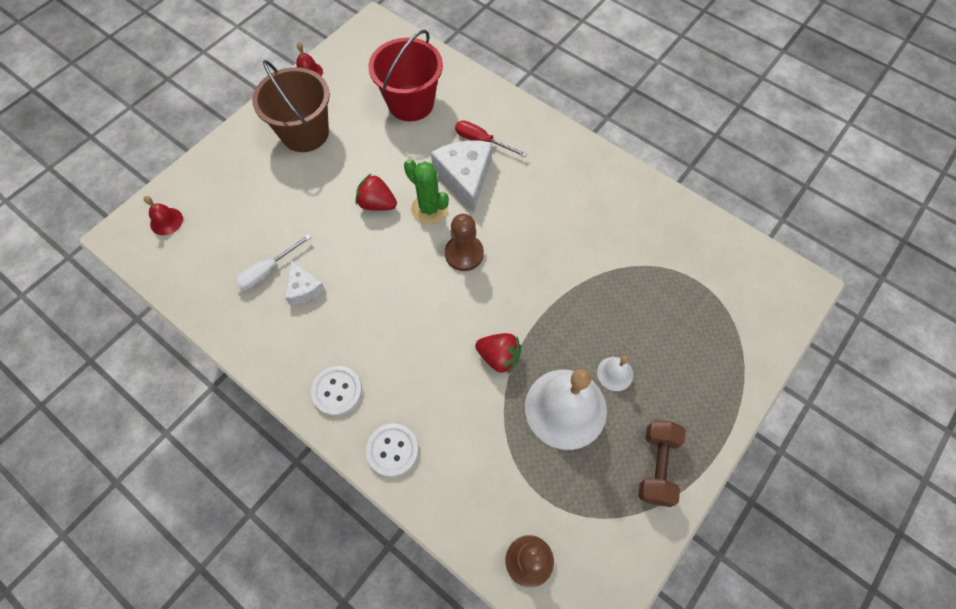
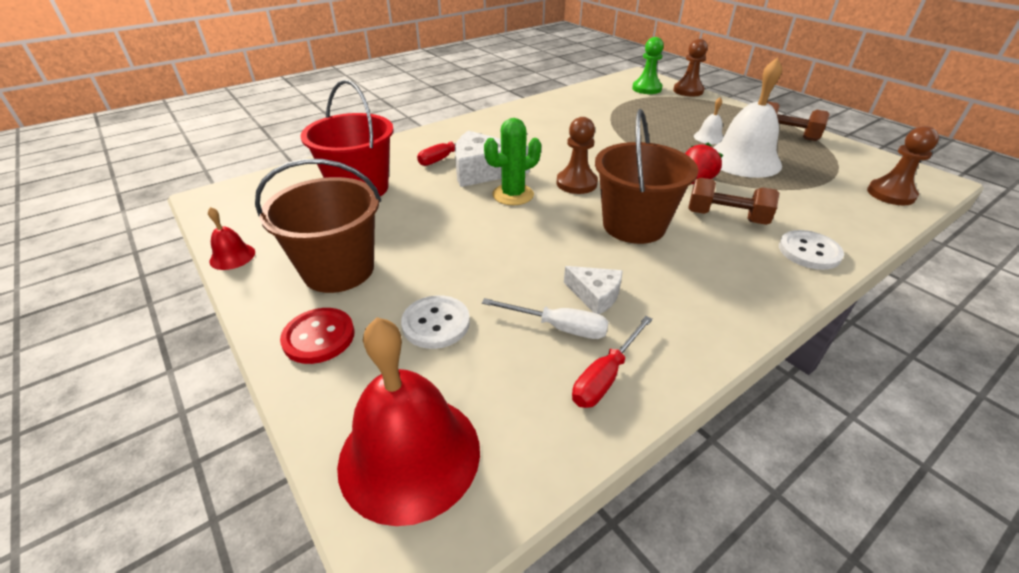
camera: 75 degrees left, 25 degrees down
(166, 221) = (409, 455): red bell -> red bell, size x2.22
(228, 303) = (605, 376): none -> red screwdriver
(242, 150) = (319, 337): none -> red button
(267, 271) = (558, 327): white screwdriver -> white screwdriver turned 45 degrees counterclockwise
(304, 288) = (595, 295): white cheese -> white cheese turned 45 degrees clockwise
(337, 391) = (743, 282): white button -> white button (436, 323)
(377, 204) = (489, 226): red strawberry -> none
(402, 307) = (634, 225): none -> brown bucket
(435, 383) = (726, 217): none -> brown dumbbell
(750, 299) = (646, 89): none -> green pawn
(767, 351) = (688, 91): none -> brown pawn

